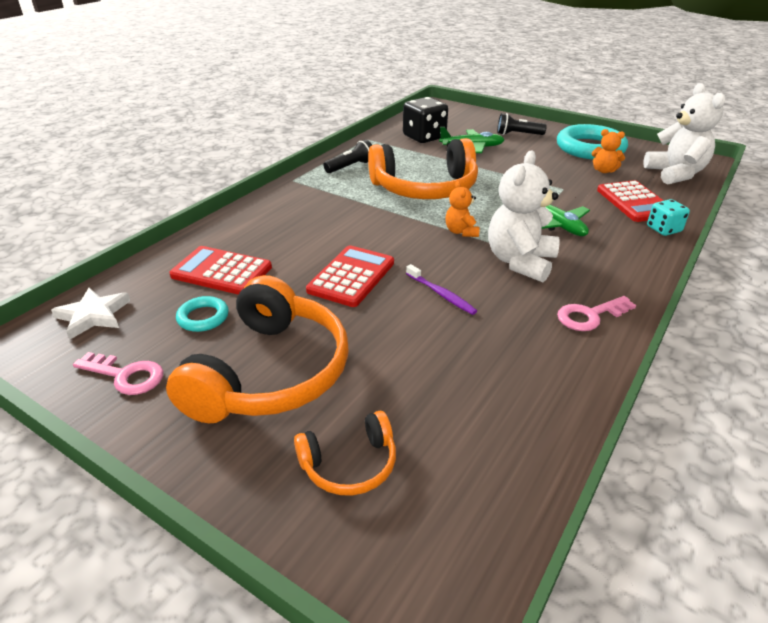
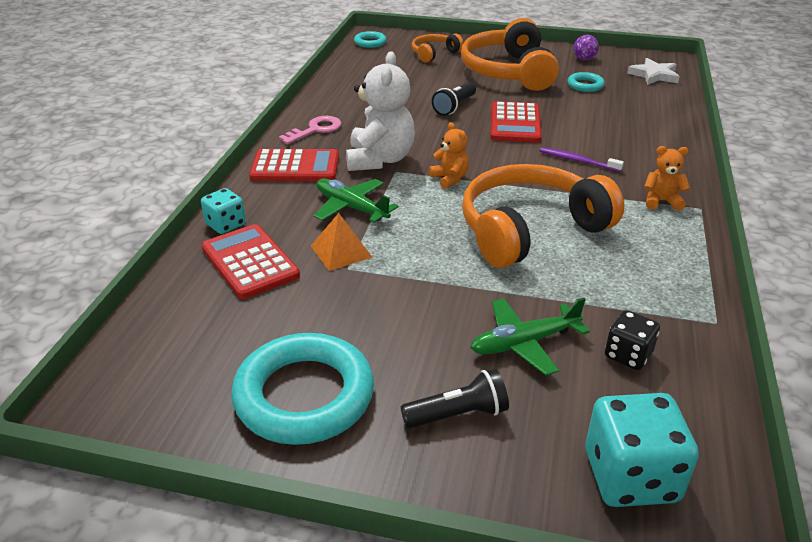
camera: 160 degrees right, 0 degrees up
(126, 375) = (584, 59): pink key -> purple ball
(221, 271) = (617, 109): red calculator -> red calculator (295, 167)
(351, 167) = (661, 247): black flashlight -> black flashlight (454, 107)
(424, 137) = (628, 355): black dice -> black dice, size x0.58
(441, 294) = (435, 124): purple toothbrush -> purple toothbrush (578, 161)
(458, 115) = (630, 476): none -> turquoise dice
(463, 562) = (370, 42): none -> turquoise ring
(567, 198) = (341, 251): none -> orange pyramid
(604, 170) = (284, 325): orange teddy bear -> orange teddy bear (661, 201)
(675, 174) = (163, 344): white teddy bear -> none

